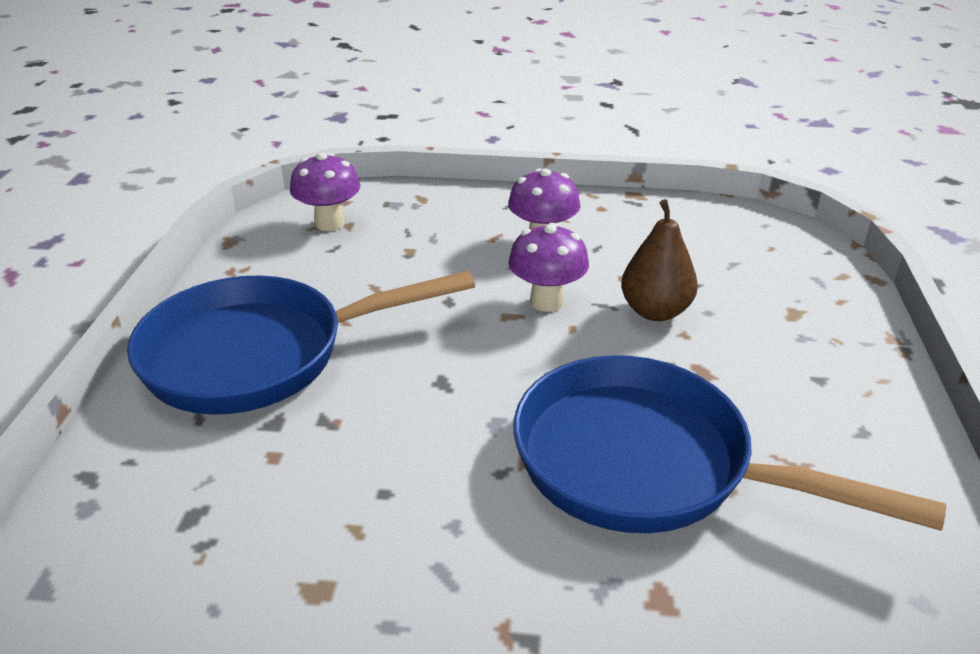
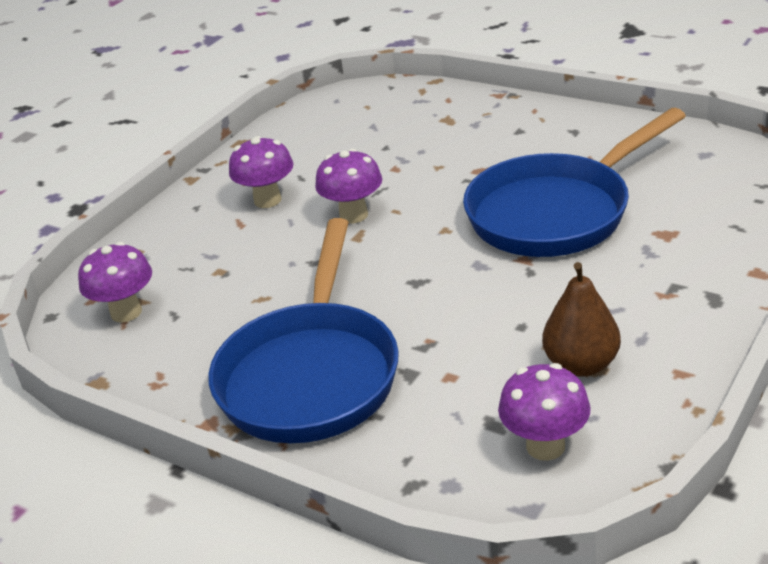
camera: 60 degrees left, 0 degrees up
(153, 575) = (545, 446): none -> purple mushroom
(655, 311) = (403, 171): brown pear -> brown pear (581, 364)

